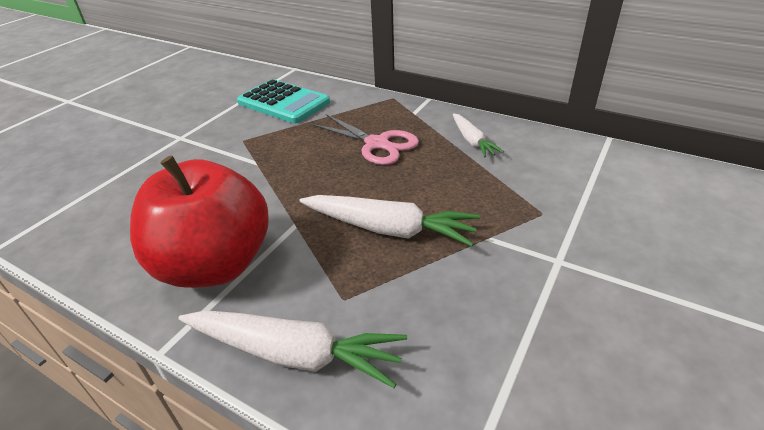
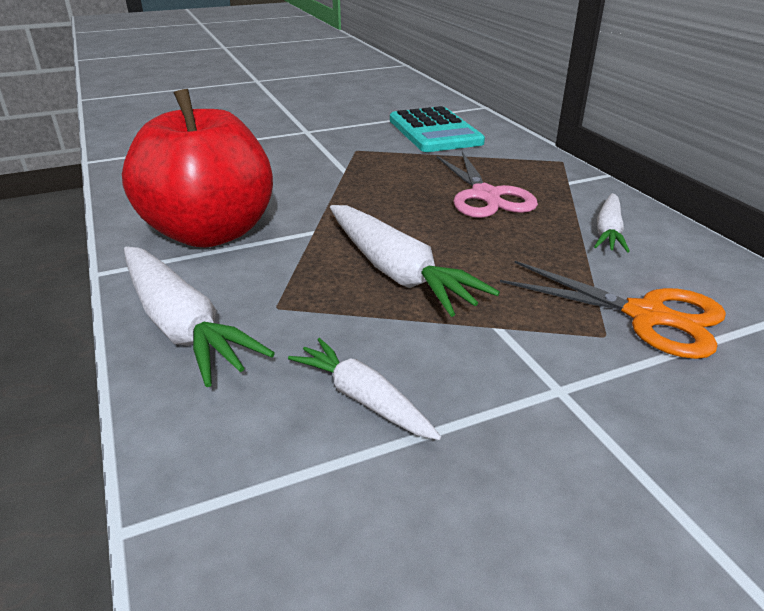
camera: 35 degrees right, 5 degrees down
(474, 331) = (363, 398): none -> white carrot
(547, 190) = (647, 316): none -> orange scissors

